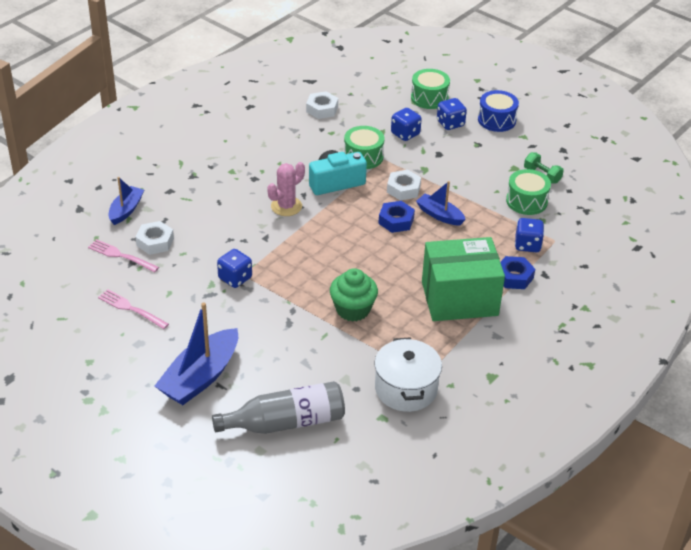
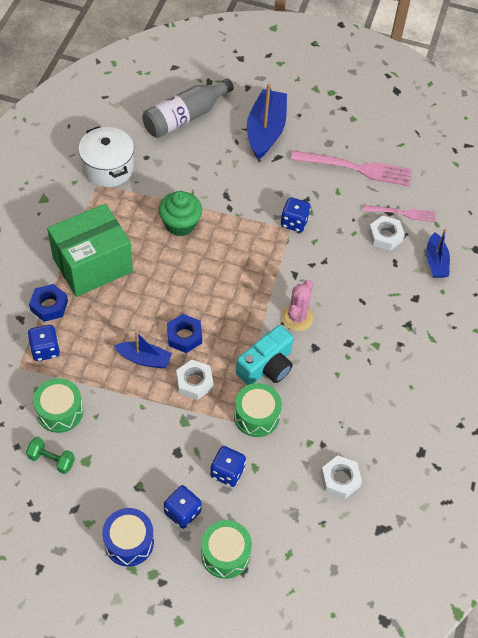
camera: 155 degrees right, 15 degrees up
(131, 309) = (356, 168): pink fork -> pink fork, size x1.71

